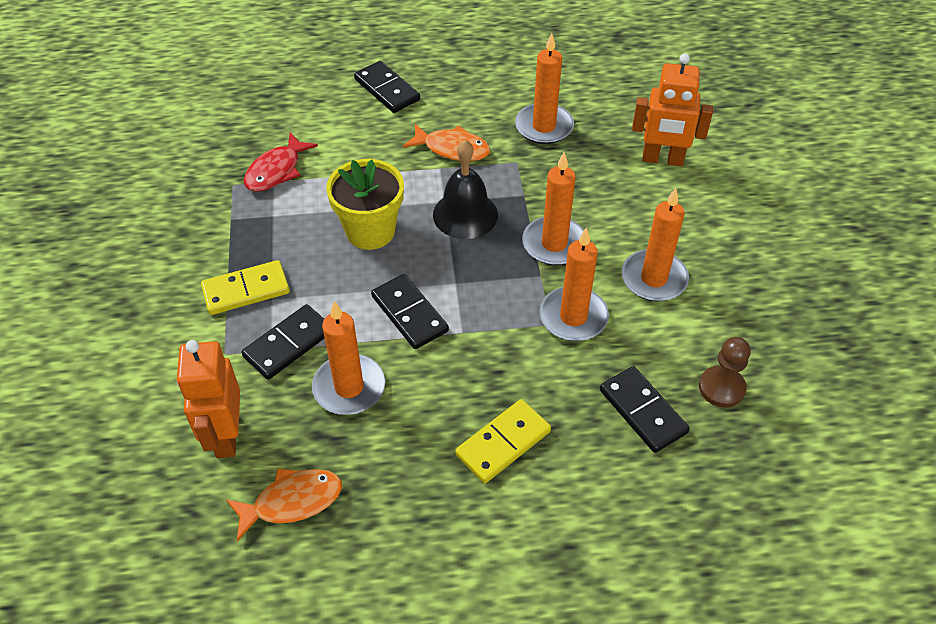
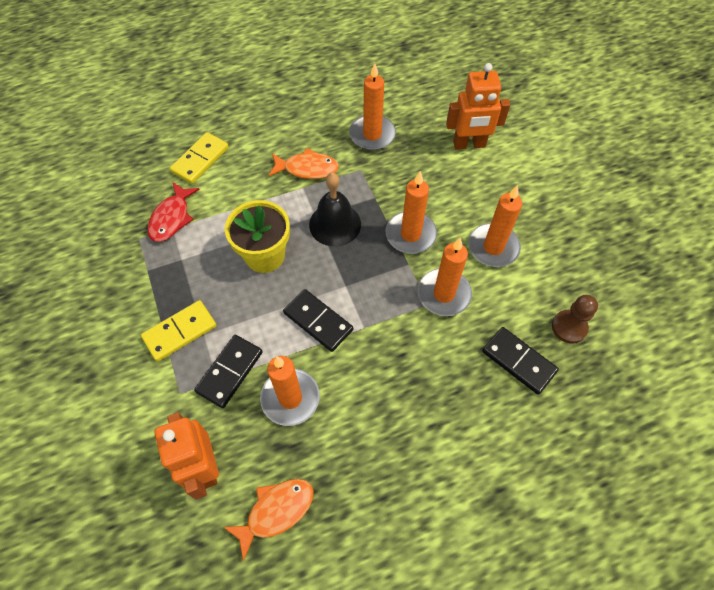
camera: 15 degrees left, 10 degrees up
(387, 90) = (239, 127): black domino -> none
(503, 443) = (424, 415): yellow domino -> yellow domino (200, 160)

